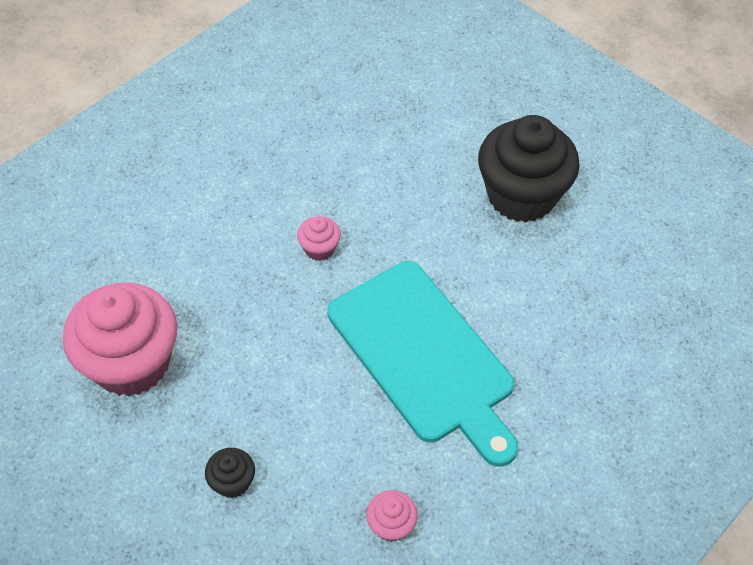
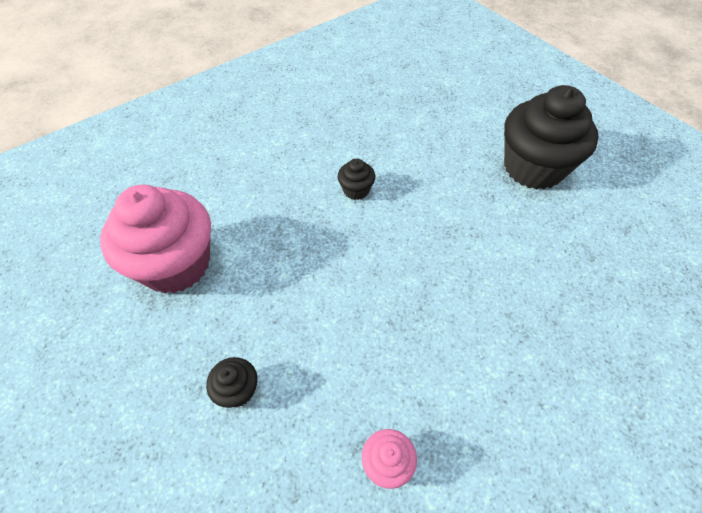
camera: 10 degrees right, 0 degrees up
(319, 248) = (356, 190): pink cupcake -> black cupcake
(424, 356) = (437, 293): turquoise cutting board -> none

